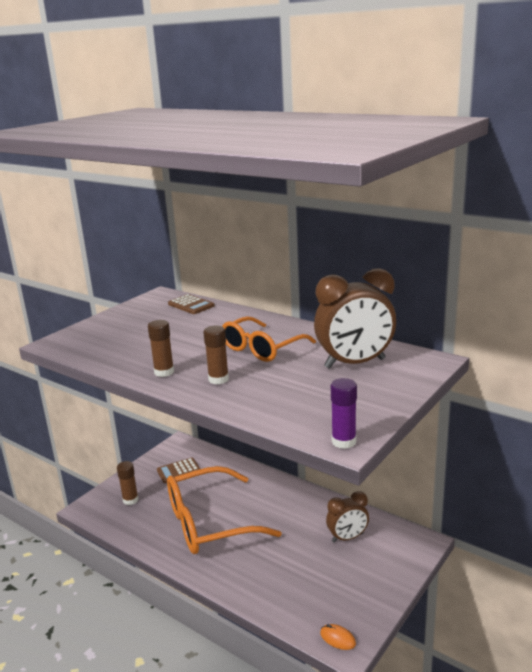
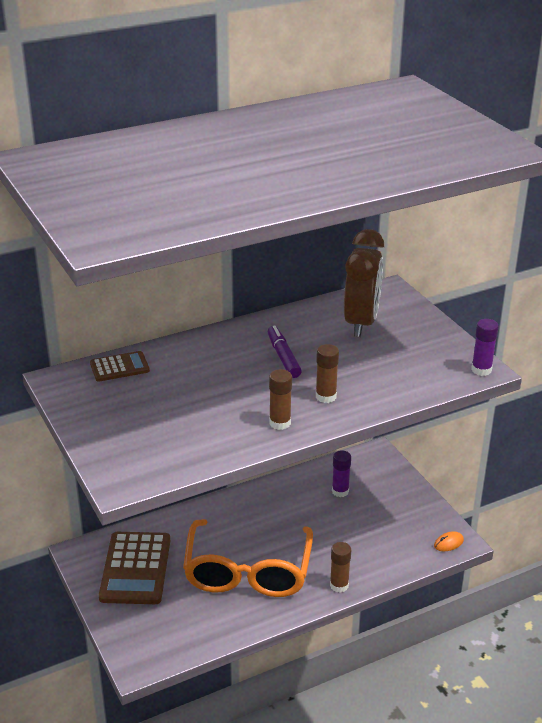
camera: 65 degrees left, 10 degrees up
(130, 500) = (155, 622): brown glue stick -> brown glue stick (339, 585)
(178, 471) = (135, 568): brown calculator -> brown calculator, size x1.88
(261, 348) = (283, 357): orange glasses -> purple marker
(347, 537) = (340, 491): brown clock -> purple glue stick

